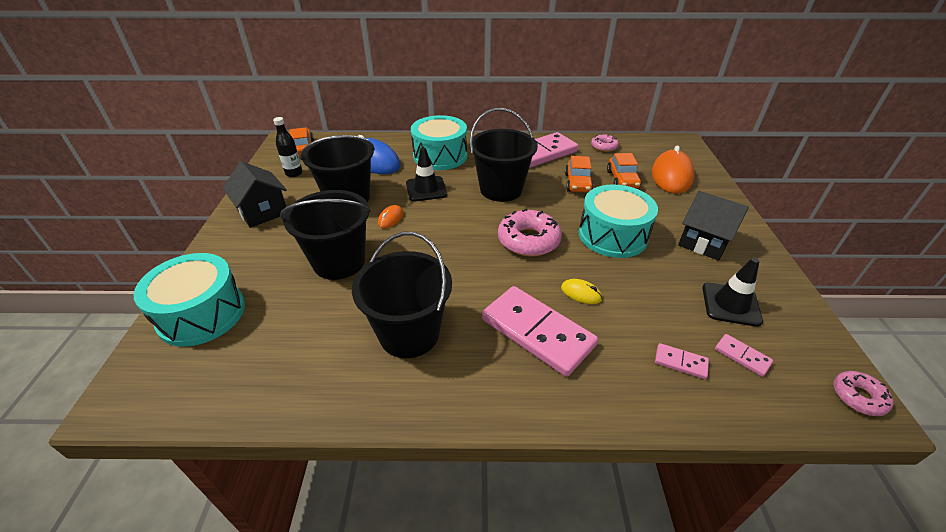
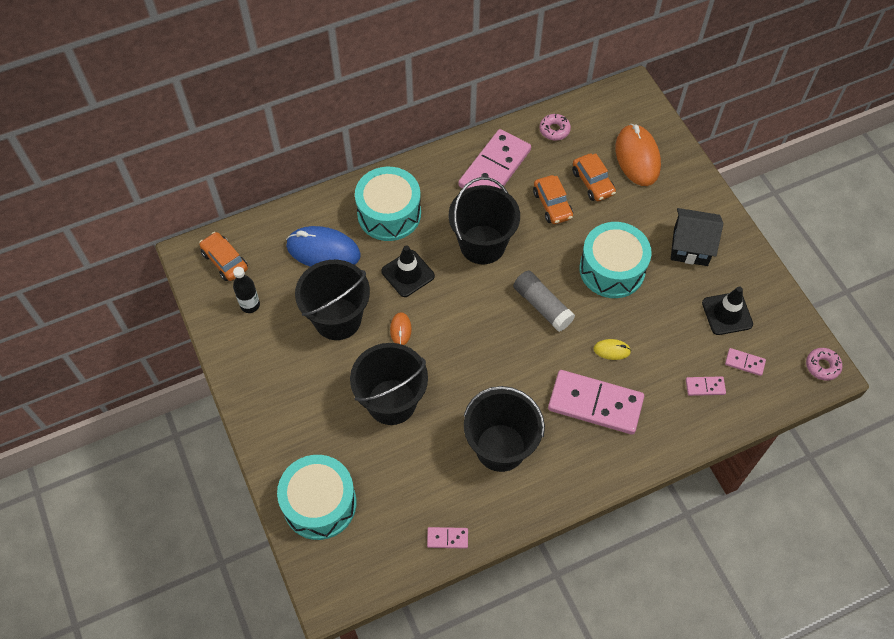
camera: 25 degrees left, 20 degrees up
(263, 212) = (267, 373): black house -> none
(285, 397) = (447, 538): none -> pink domino
(528, 240) = (542, 306): pink donut -> grey glue stick

